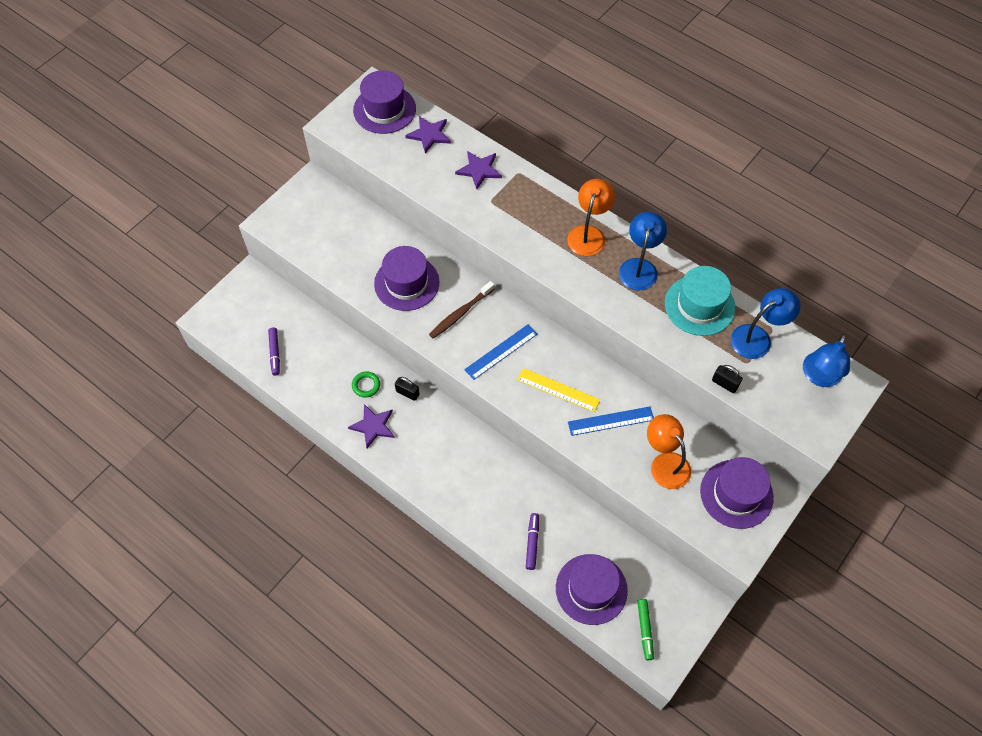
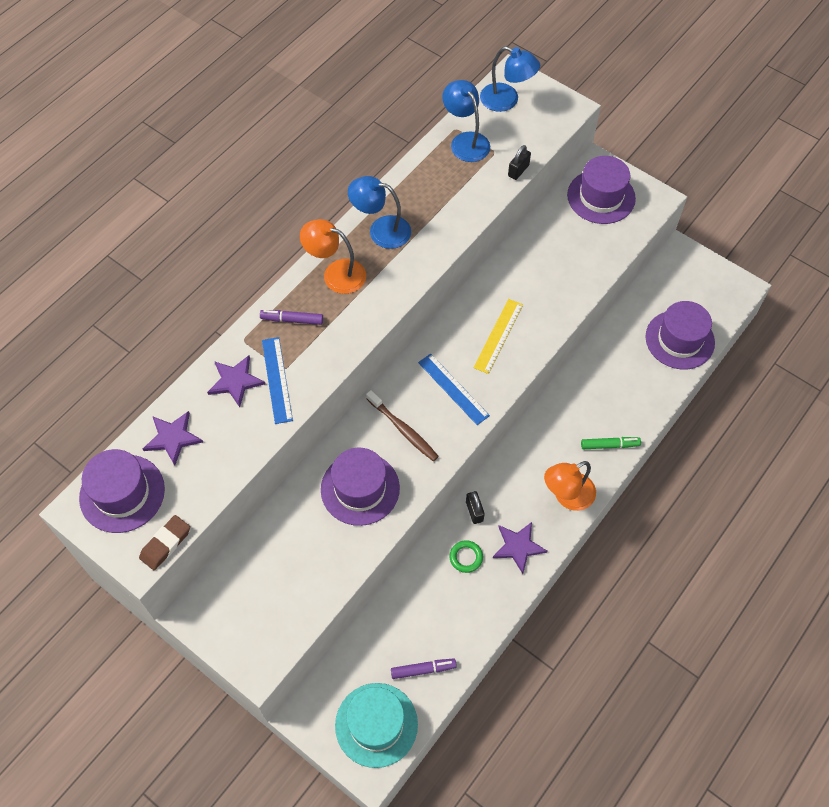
camera: 90 degrees left, 0 degrees up
(342, 138) = (165, 544): none -> brown eraser
(407, 393) = (474, 511): black padlock -> black padlock turned 45 degrees counterclockwise
(532, 543) = (639, 388): purple marker -> purple marker (292, 320)
(611, 421) = (531, 291): blue ruler -> blue ruler (277, 380)
(645, 630) = (712, 299): green marker -> green marker (609, 445)
(665, 463) = (574, 249): orange lamp -> orange lamp (567, 496)
(699, 305) = (429, 183): turquoise hat -> turquoise hat (376, 724)

